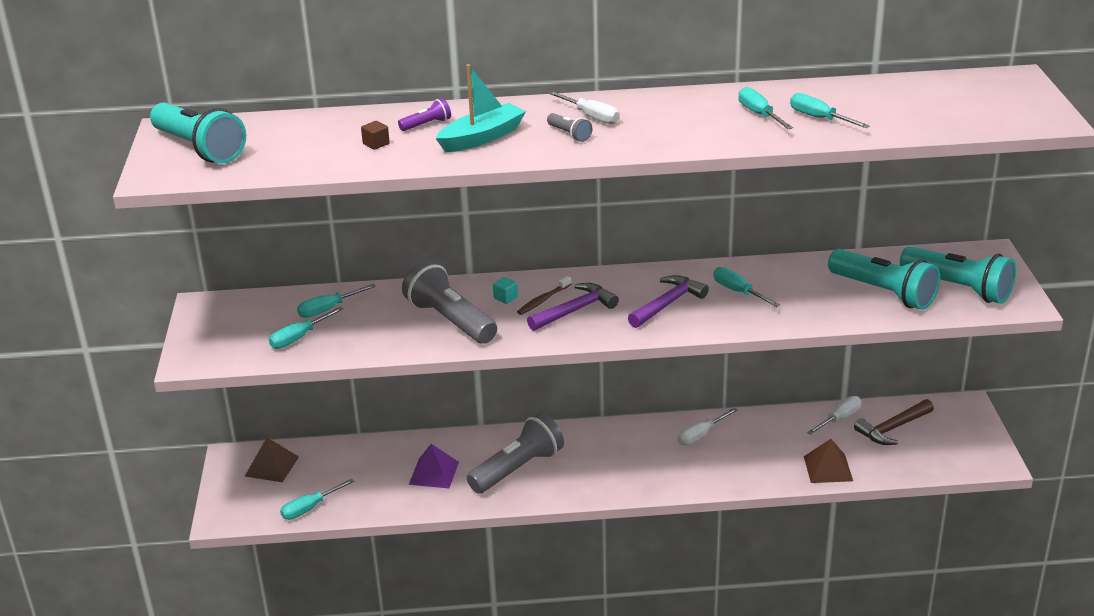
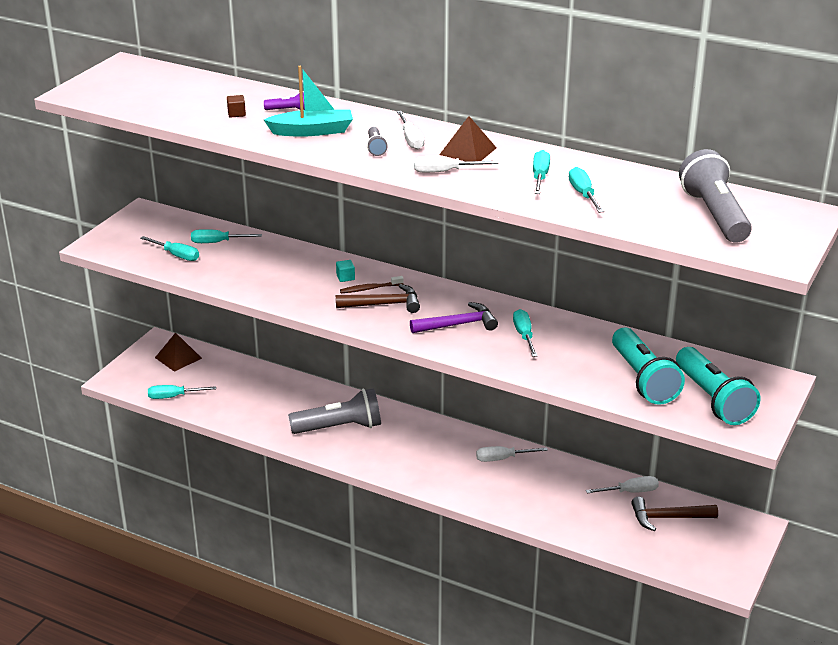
camera: 30 degrees right, 0 degrees up
(199, 148) = (124, 83): turquoise flashlight -> none
(299, 338) = (176, 255): turquoise screwdriver -> turquoise screwdriver turned 135 degrees counterclockwise
(433, 473) = (278, 406): purple pyramid -> none
(450, 320) = (288, 279): grey flashlight -> grey flashlight (714, 215)
(575, 310) = (383, 304): purple hammer -> brown hammer
(668, 136) = (444, 172): none -> white screwdriver
(828, 468) = (577, 526): brown pyramid -> brown pyramid (468, 151)

